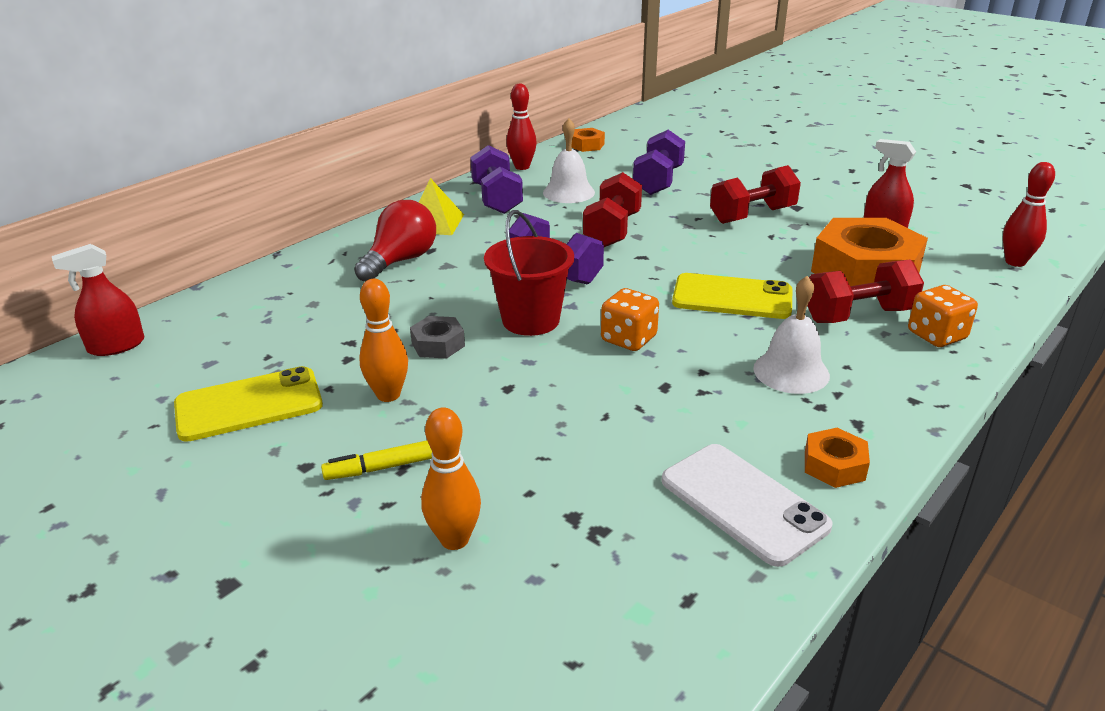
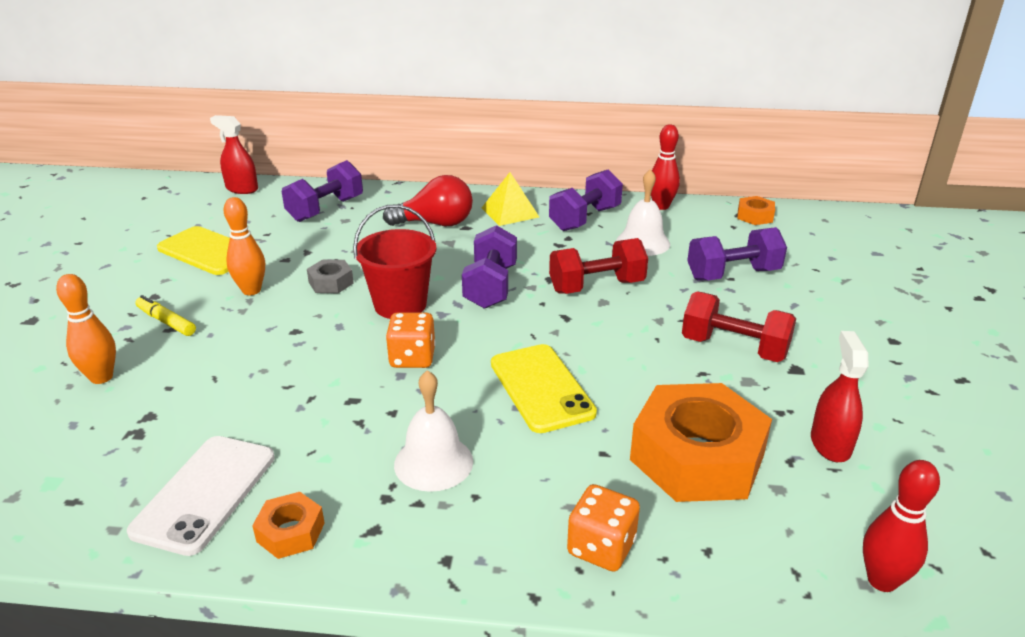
camera: 55 degrees right, 0 degrees up
(269, 307) = (325, 209): none -> purple dumbbell
(858, 315) = (588, 477): red dumbbell -> none

